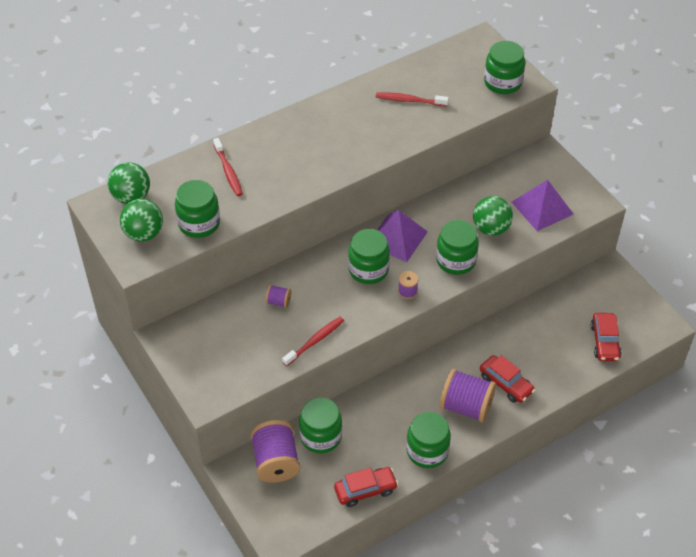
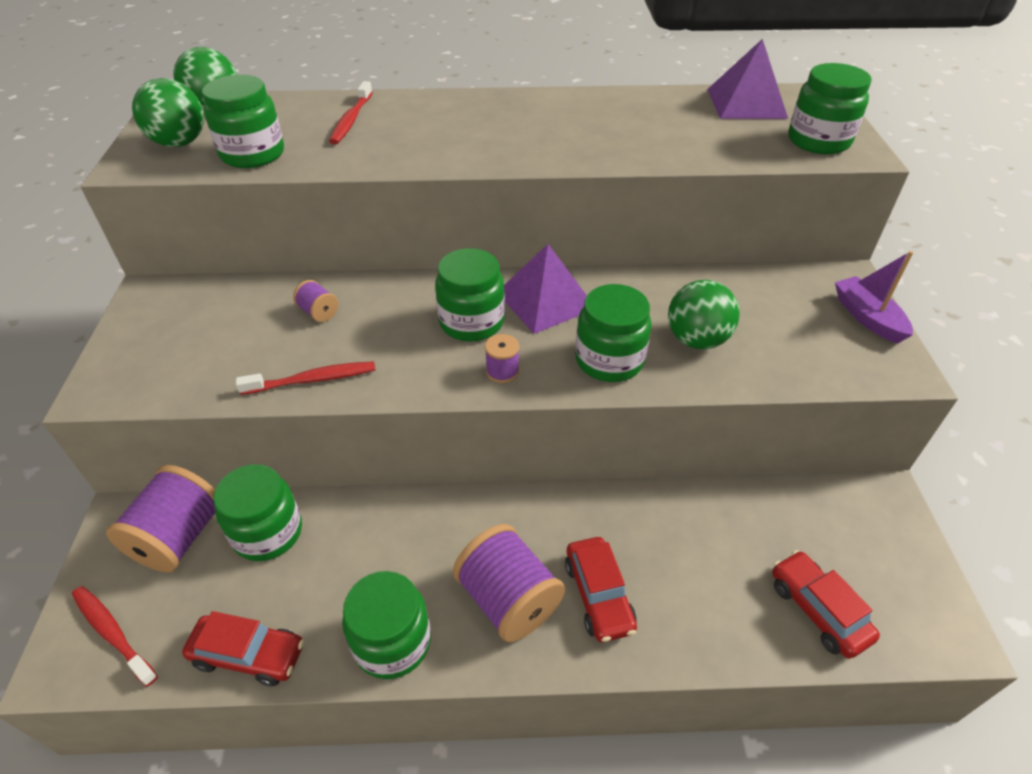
camera: 30 degrees right, 5 degrees down
(409, 100) = (659, 122): red toothbrush -> red toothbrush (112, 633)
(542, 208) = (801, 343): purple pyramid -> purple pyramid (746, 103)
(566, 176) = (867, 317): none -> purple boat
(605, 342) = (817, 610): red car -> red car turned 120 degrees clockwise

